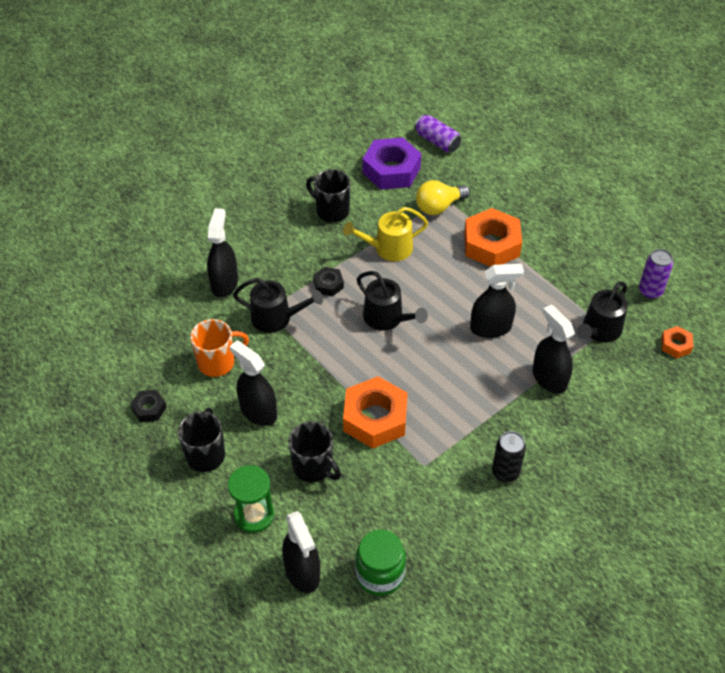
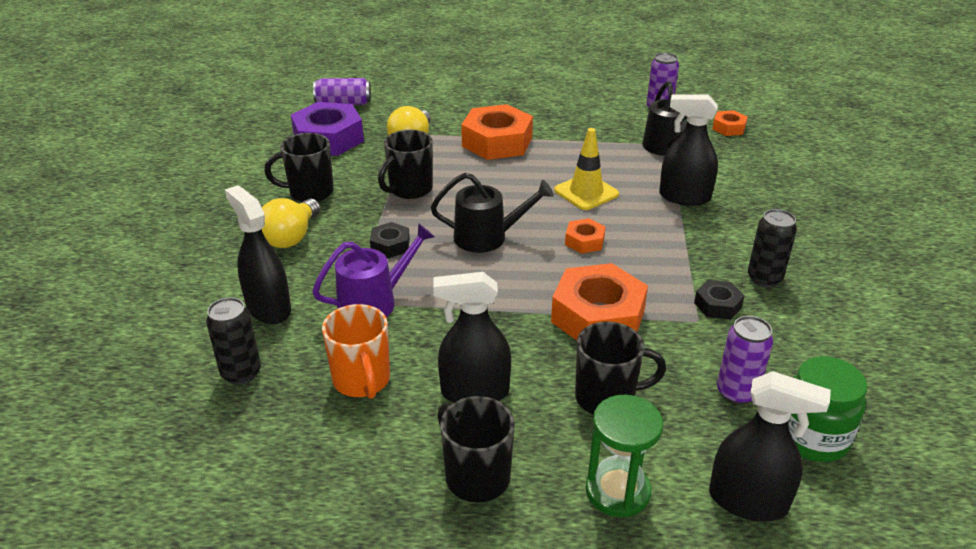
camera: 45 degrees left, 15 degrees down
(149, 408) = (336, 484): black nut -> black nut (717, 305)
(173, 315) = (241, 373): none -> black can
(217, 362) = (362, 381): orange mug -> orange mug turned 135 degrees clockwise
(276, 318) = (373, 302): black watering can -> purple watering can
(286, 240) = (291, 237): none -> yellow light bulb
(380, 520) = (736, 392): none -> purple can
(388, 248) = (409, 189): yellow watering can -> black mug
(438, 363) = (584, 241): none -> orange nut
(491, 328) = (586, 192): black spray bottle -> yellow traffic cone

